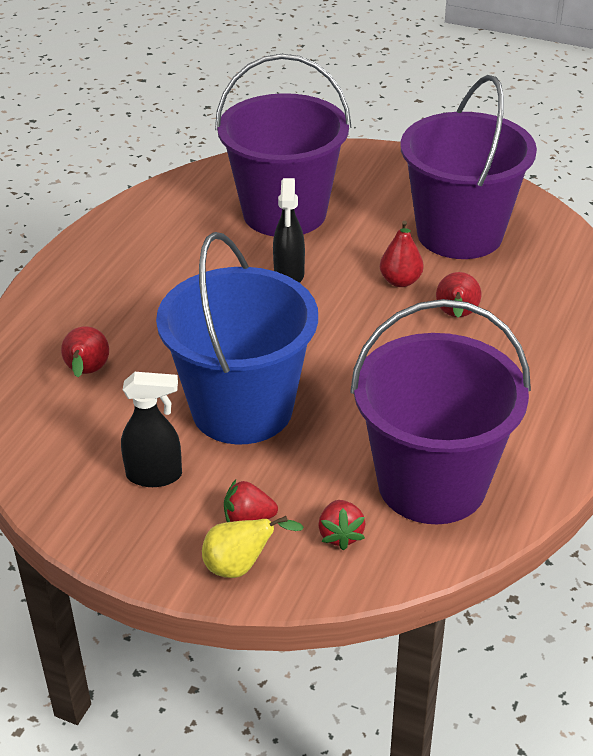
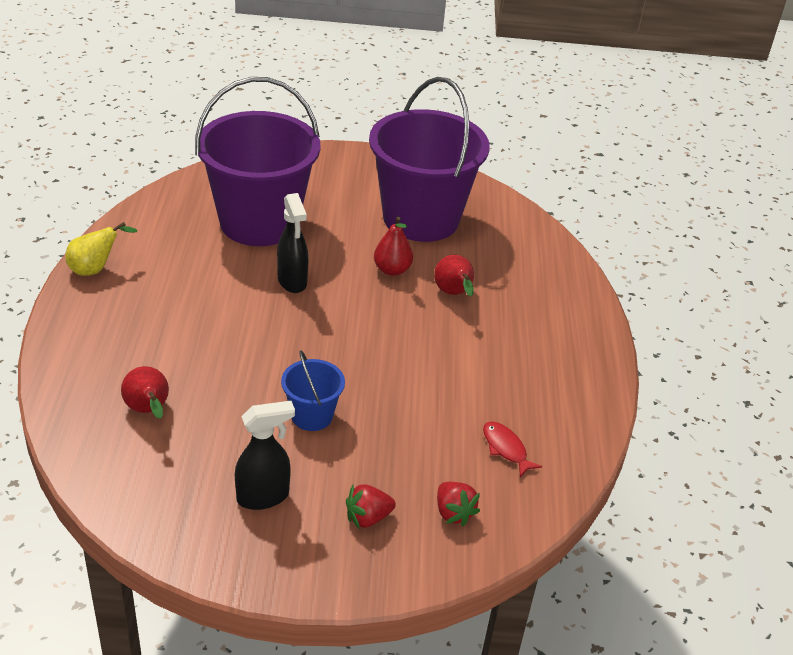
camera: 25 degrees left, 0 degrees up
(241, 566) = (383, 563): yellow pear -> yellow pear (95, 269)
(242, 409) = (312, 416): blue bucket -> blue bucket, size x0.44
(432, 484) = (506, 448): purple bucket -> red fish

